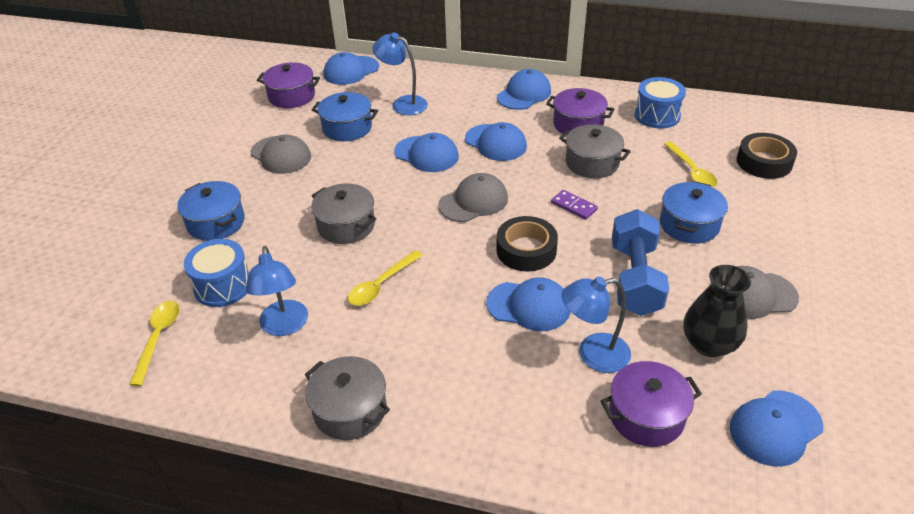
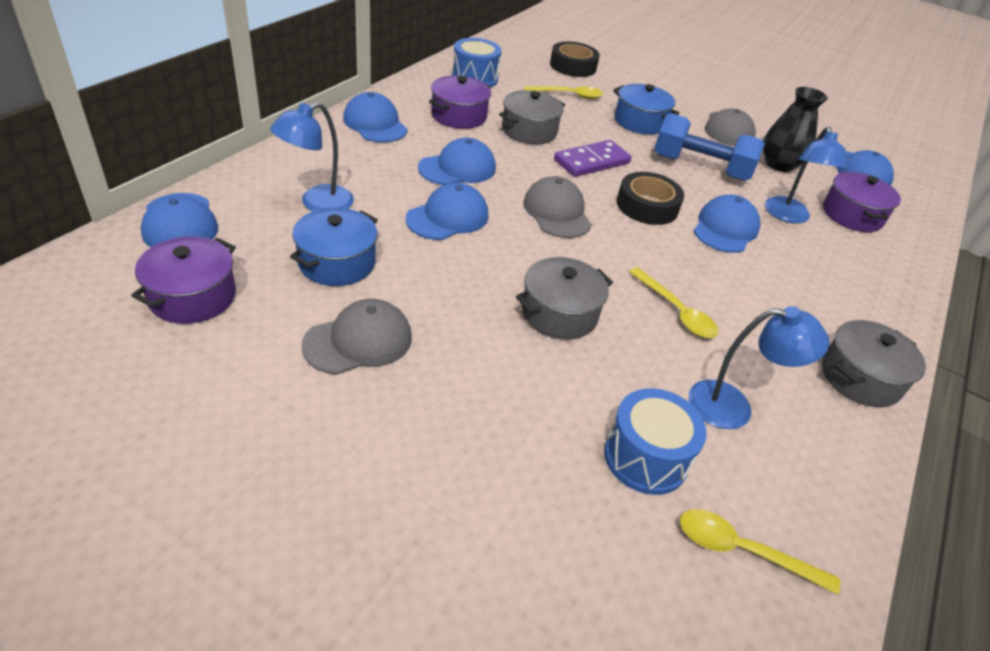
camera: 80 degrees left, 0 degrees up
(216, 222) = (495, 445): blue pot -> none
(574, 206) = (591, 161): purple domino -> purple domino, size x1.65

